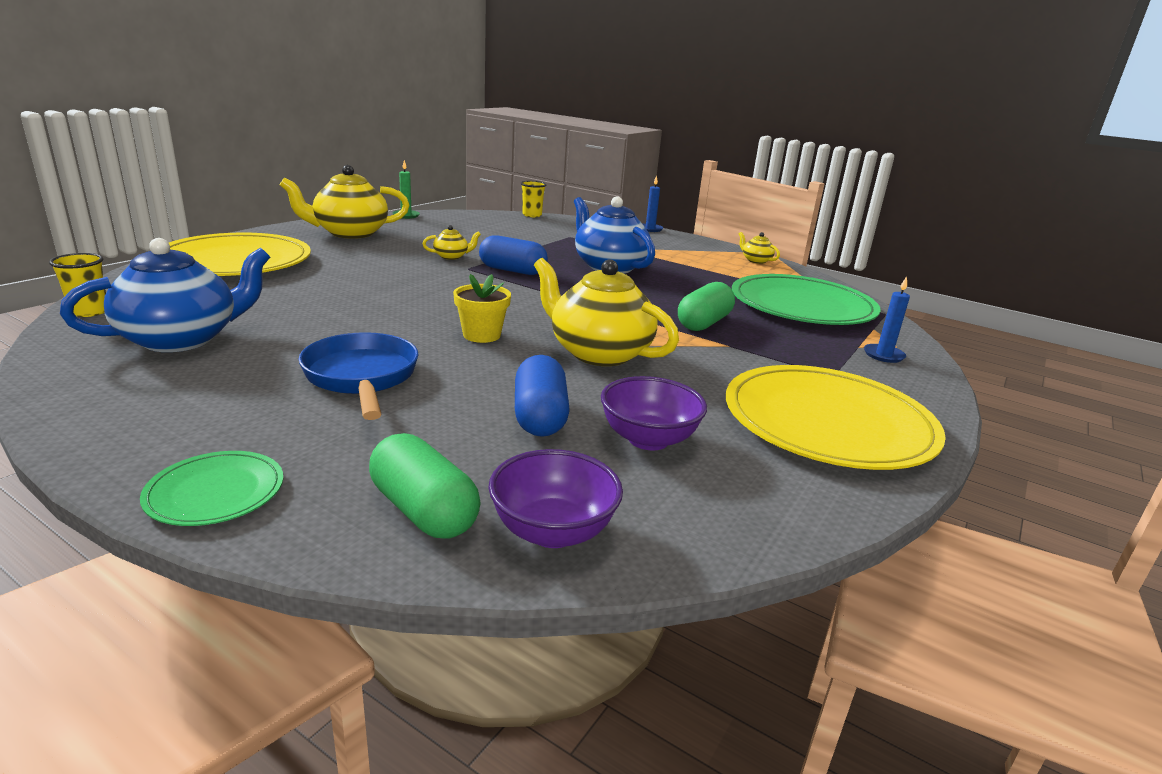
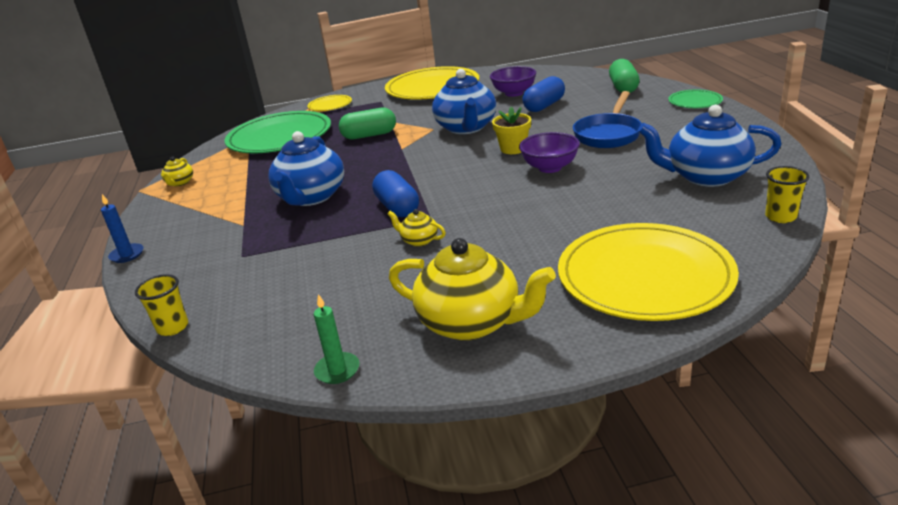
camera: 130 degrees left, 5 degrees up
(553, 531) = (587, 78): purple bowl -> purple bowl (550, 167)
(598, 353) = (466, 128): yellow teapot -> blue teapot
(883, 355) = (330, 105): blue candle -> yellow plate

